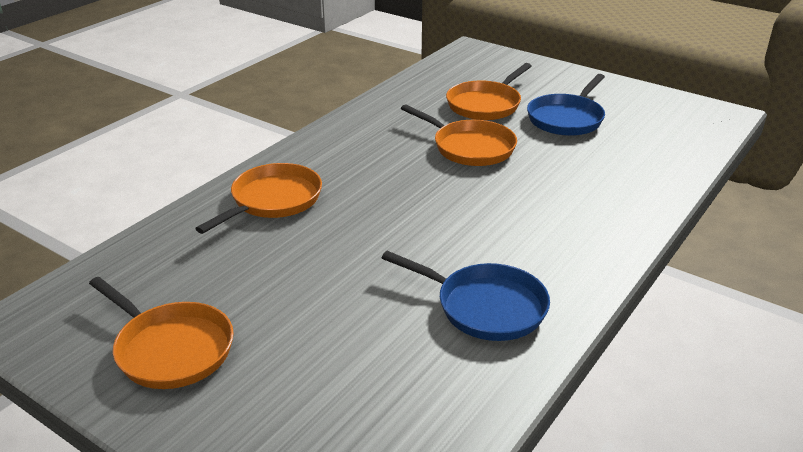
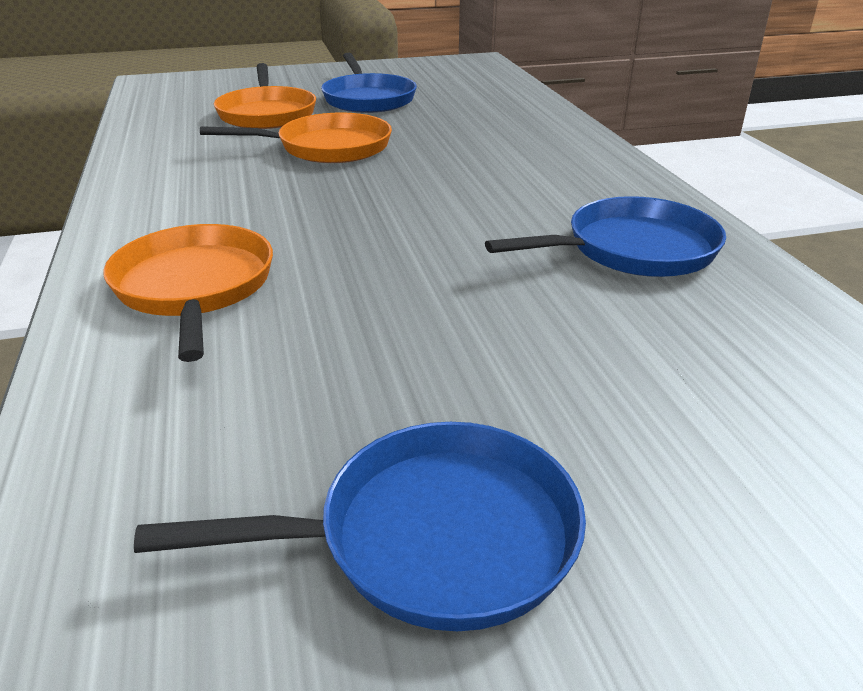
camera: 50 degrees left, 0 degrees up
(170, 349) = (433, 537): orange pan -> blue pan

